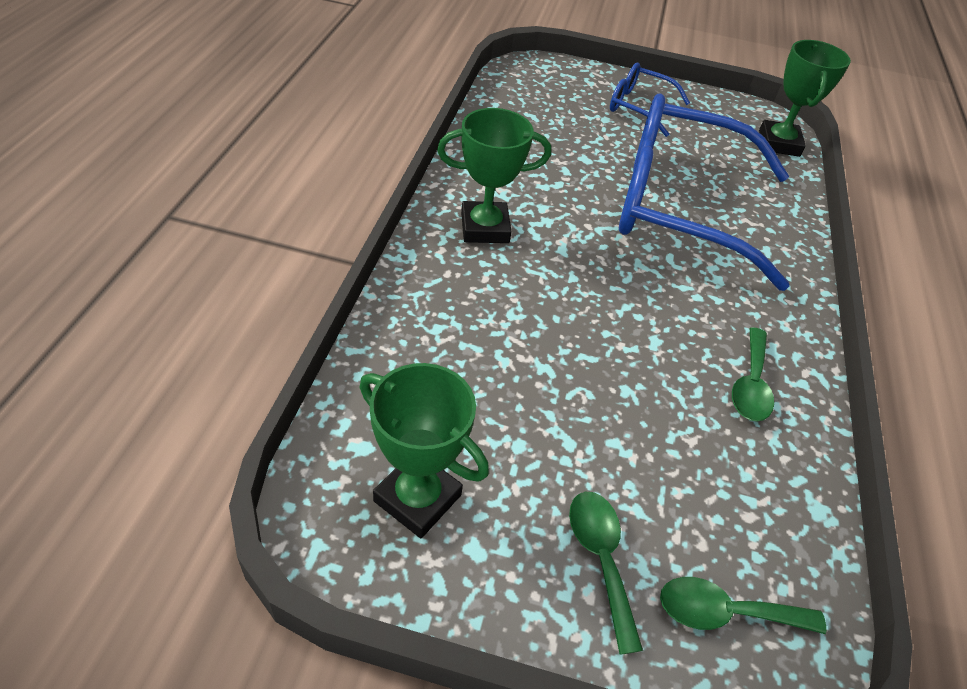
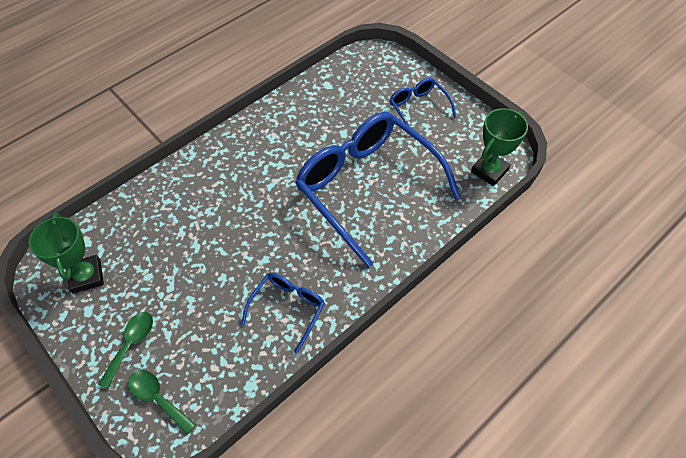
camera: 40 degrees right, 10 degrees up
(485, 228) = (242, 155): green trophy -> none
(750, 385) = (288, 308): green spoon -> blue glasses

